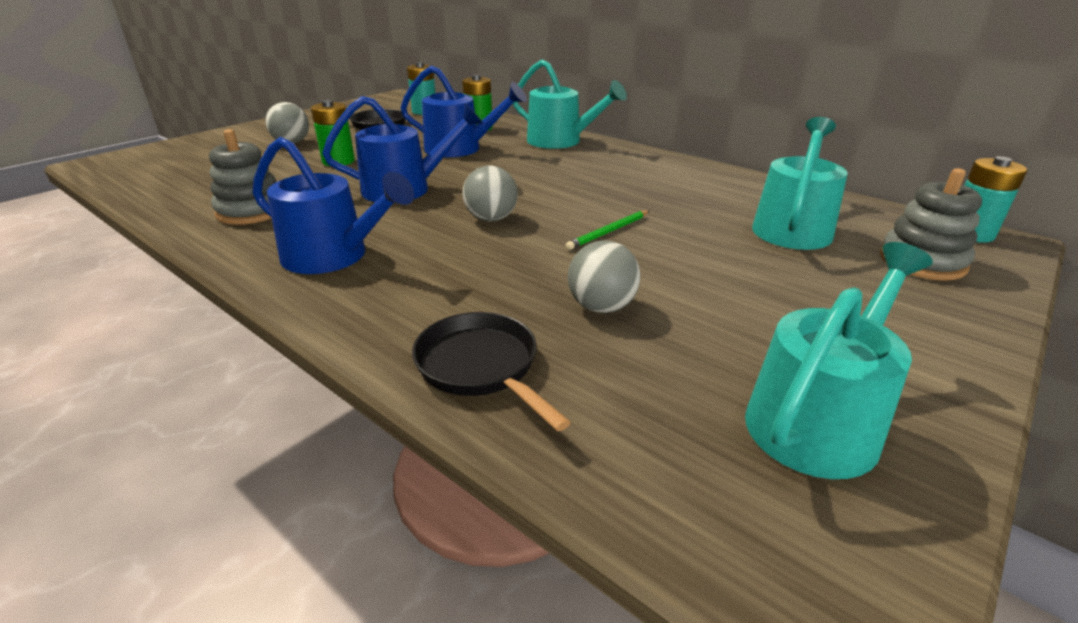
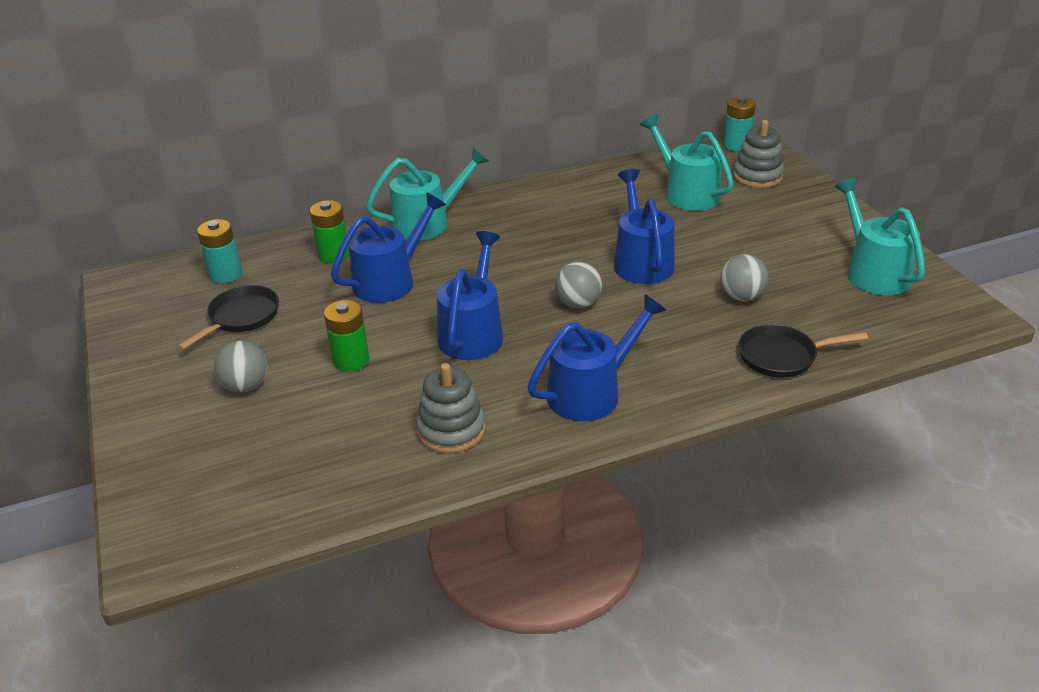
camera: 60 degrees left, 5 degrees up
(608, 232) = (641, 261): green pencil -> blue watering can

